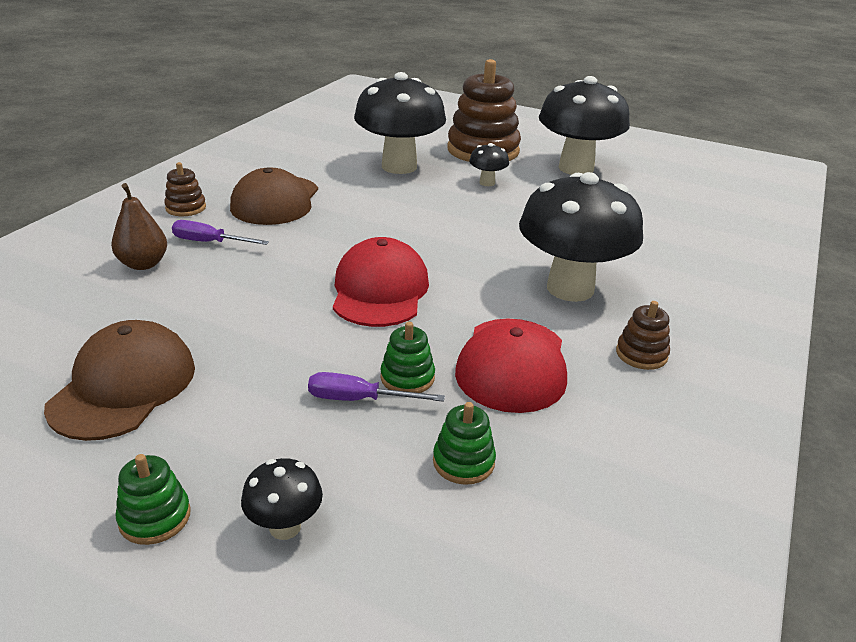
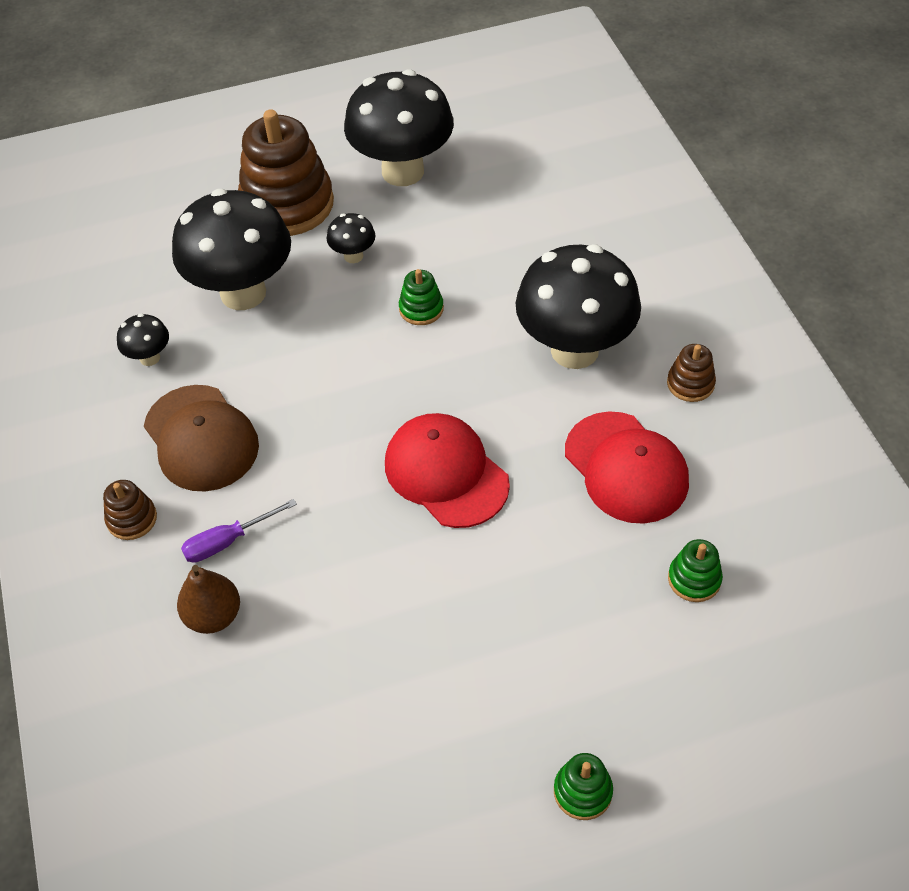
camera: 40 degrees left, 20 degrees up
(123, 386) = (405, 733): brown cap -> none
(285, 527) = (660, 722): black mushroom -> black mushroom (149, 358)
(359, 399) = (573, 590): purple screwdriver -> none
(407, 378) = (577, 542): green stacking toy -> green stacking toy (421, 309)

